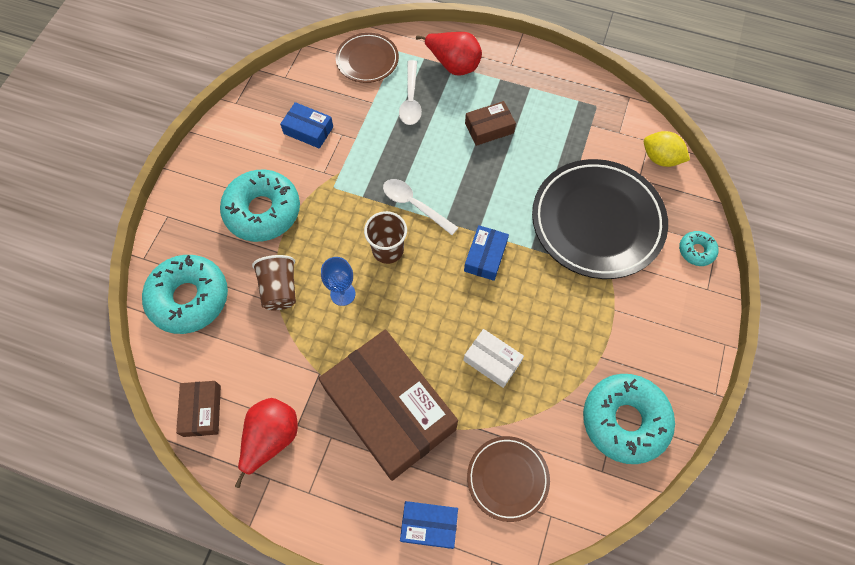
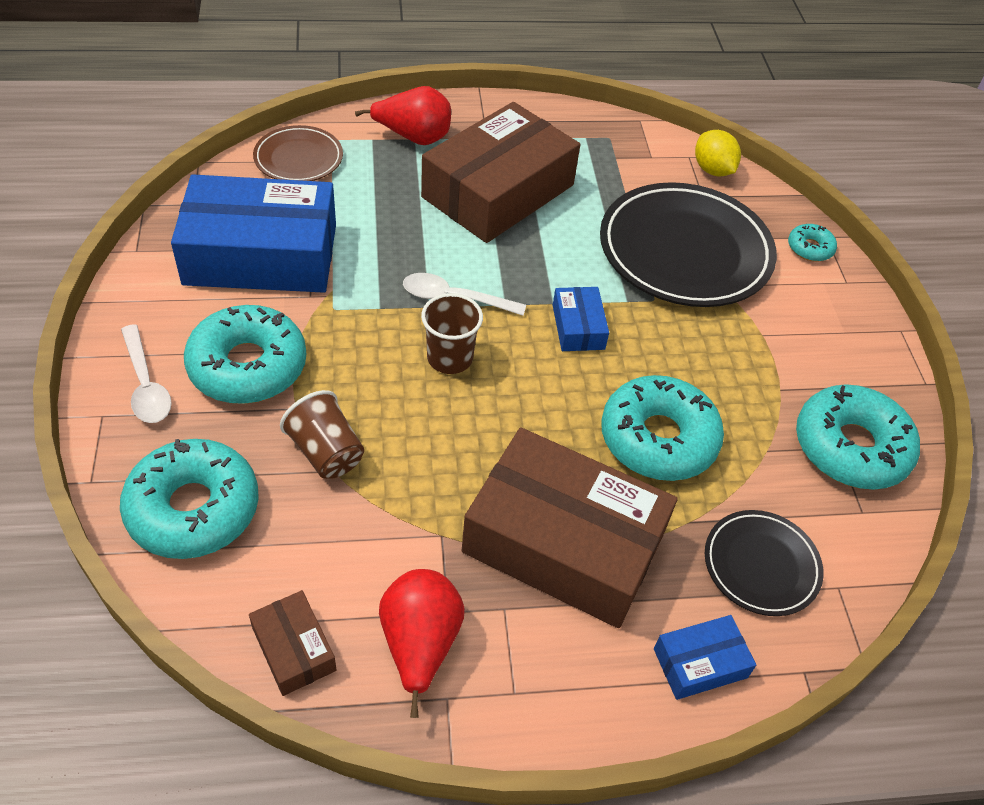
camera: 30 degrees left, 15 degrees down
(308, 130) = (261, 254): blue box -> blue box, size x2.31
(342, 294) = (418, 428): blue goblet -> none
(410, 100) = (381, 187): white spoon -> white spoon (146, 385)
(489, 128) = (498, 191): brown box -> brown box, size x2.31
(492, 361) = (658, 438): white box -> turquoise donut
(507, 478) = (761, 565): brown plate -> black plate
(660, 158) = (712, 170): yellow lemon -> yellow lemon turned 60 degrees clockwise

